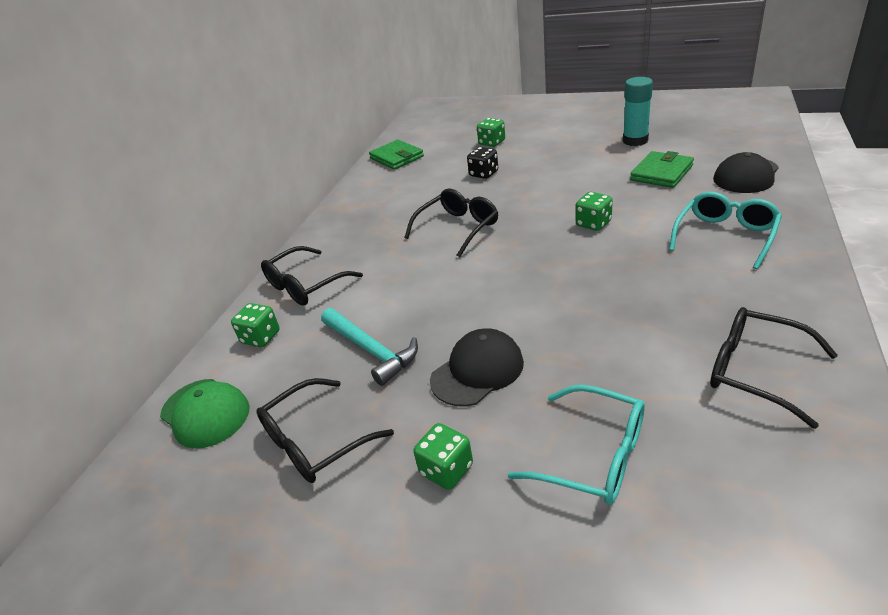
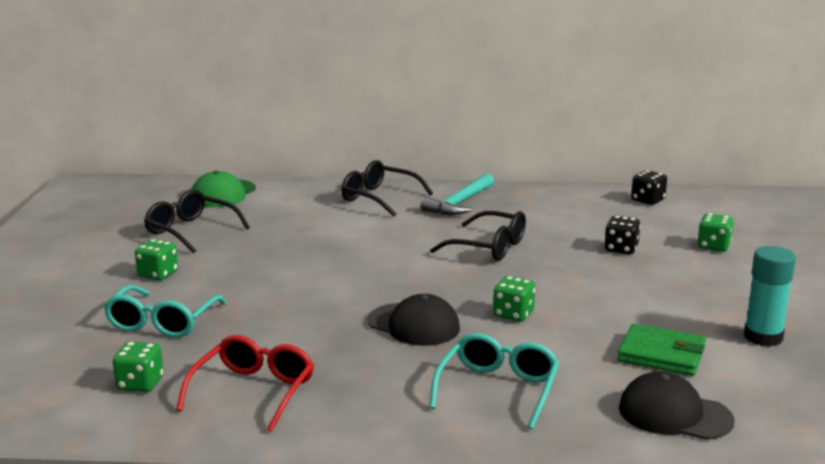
camera: 70 degrees right, 15 degrees down
(261, 337) = (306, 195): green dice -> green dice (140, 384)
(371, 350) = (289, 234): turquoise hammer -> turquoise hammer (459, 203)
(397, 157) = (647, 200): green wallet -> black dice
(477, 371) = (261, 275): black cap -> black cap (413, 325)
(725, 236) = (497, 390): turquoise glasses -> turquoise glasses turned 90 degrees counterclockwise
(756, 371) = (253, 392): black glasses -> red glasses

